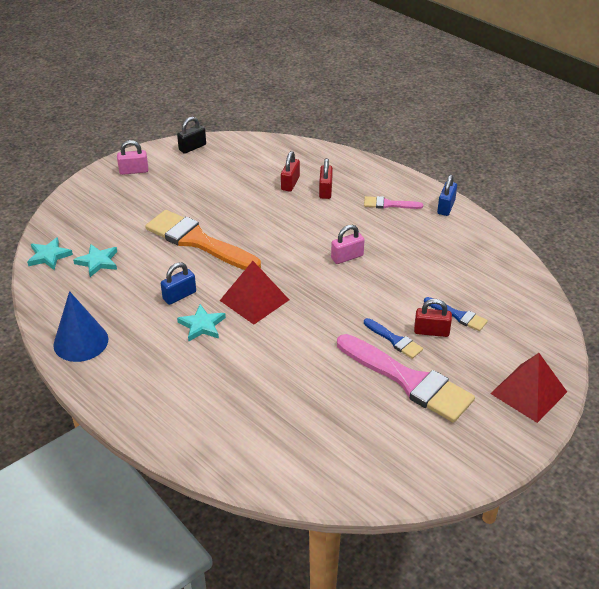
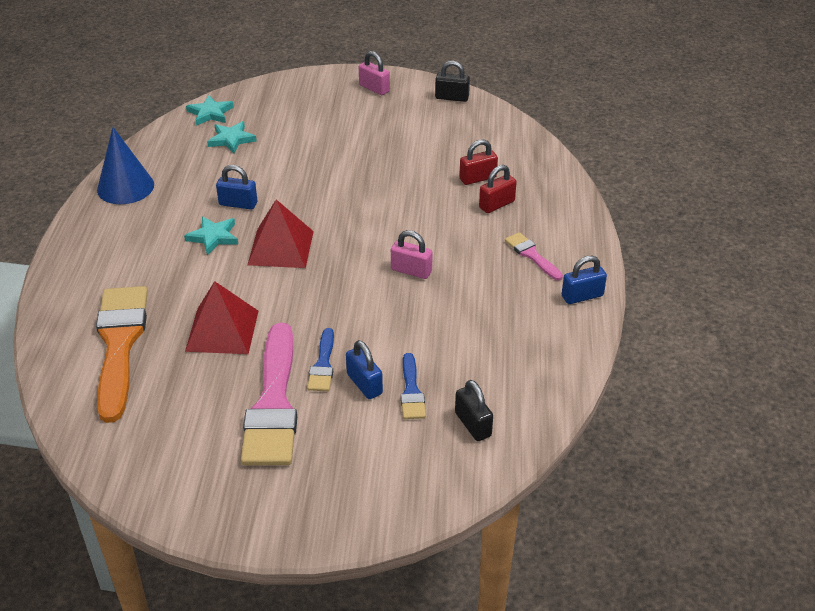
camera: 50 degrees right, 0 degrees up
(198, 241) = (322, 173): orange brush -> orange brush (119, 344)
(431, 331) = (364, 384): red padlock -> blue padlock
(510, 306) = (473, 424): none -> black padlock
(528, 392) = (347, 504): red pyramid -> red pyramid (222, 330)

